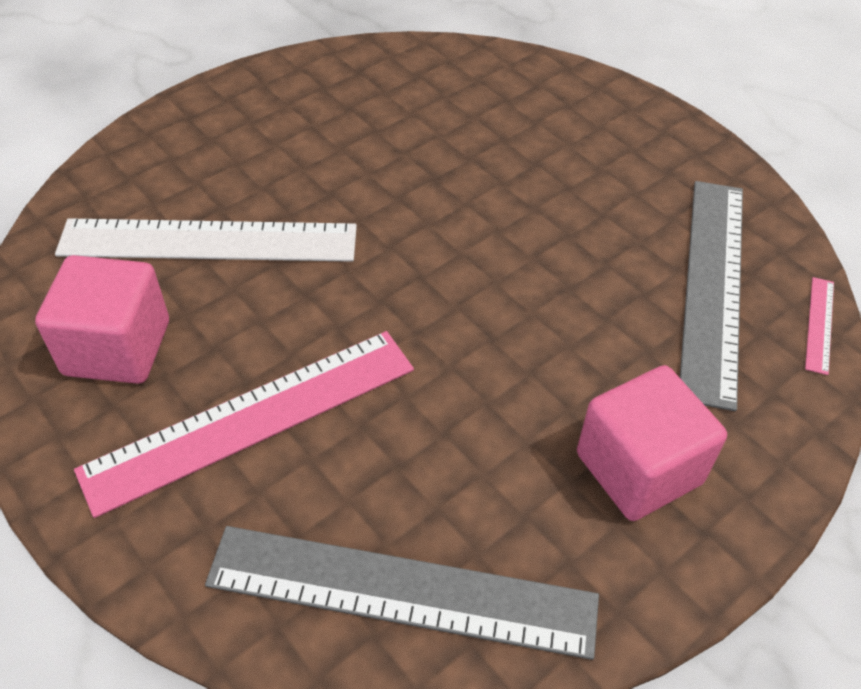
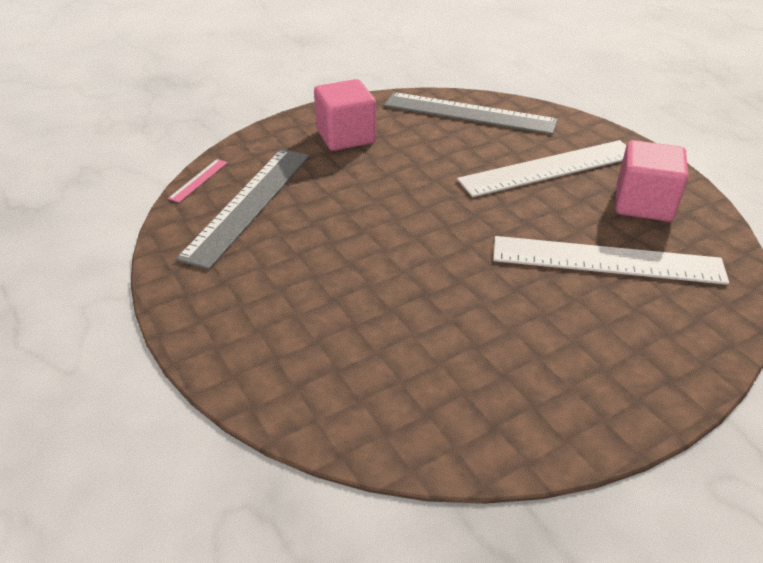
camera: 170 degrees left, 10 degrees down
(252, 419) = (549, 168): pink ruler -> white ruler

